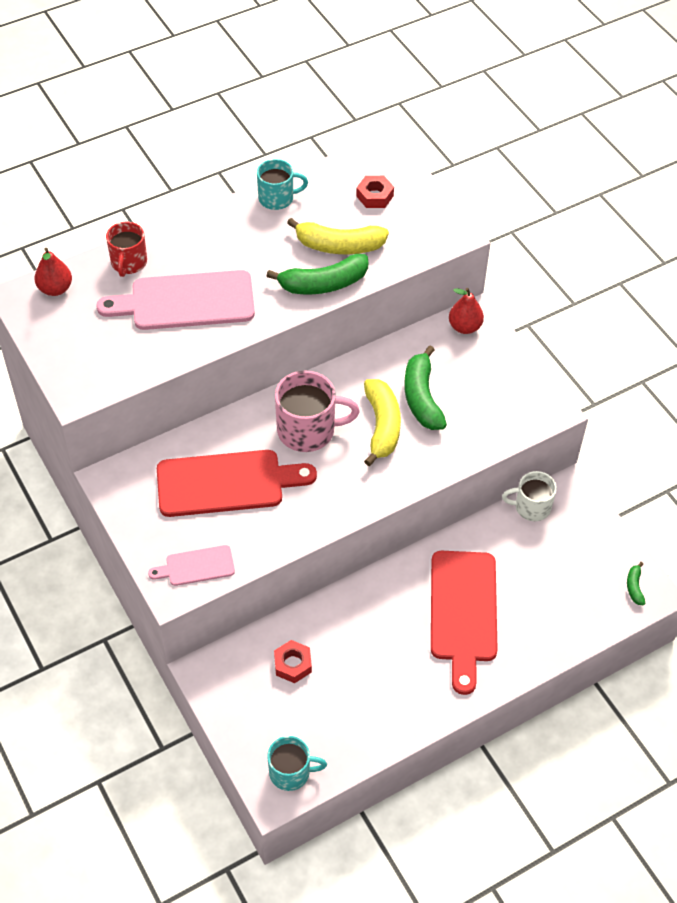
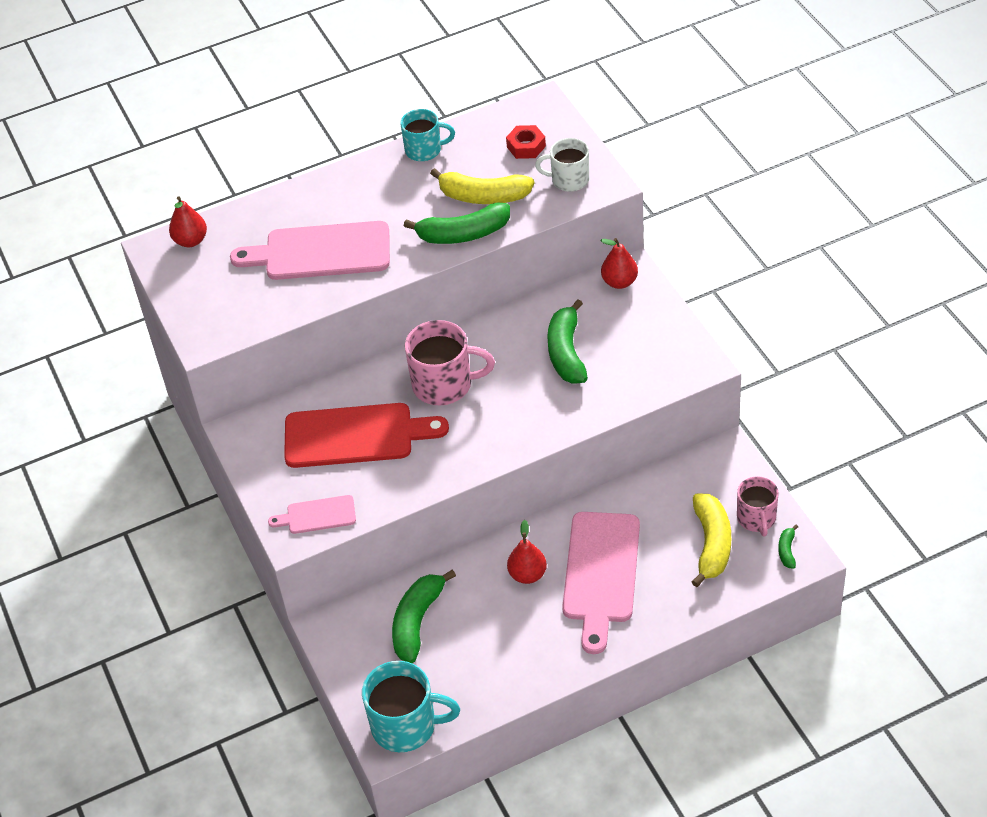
camera: 10 degrees right, 5 degrees down
(128, 263) = (266, 215): red mug -> none
(291, 772) = (405, 725): turquoise mug -> turquoise mug, size x1.55
(292, 664) = (417, 622): red nut -> green banana
(382, 426) = (521, 380): yellow banana -> yellow banana (711, 544)
(394, 614) = (527, 574): none -> red pear
(463, 612) = (601, 573): red cutting board -> pink cutting board
(531, 507) = (684, 470): white mug -> white mug (569, 180)
(603, 555) = (756, 518): none -> pink mug

